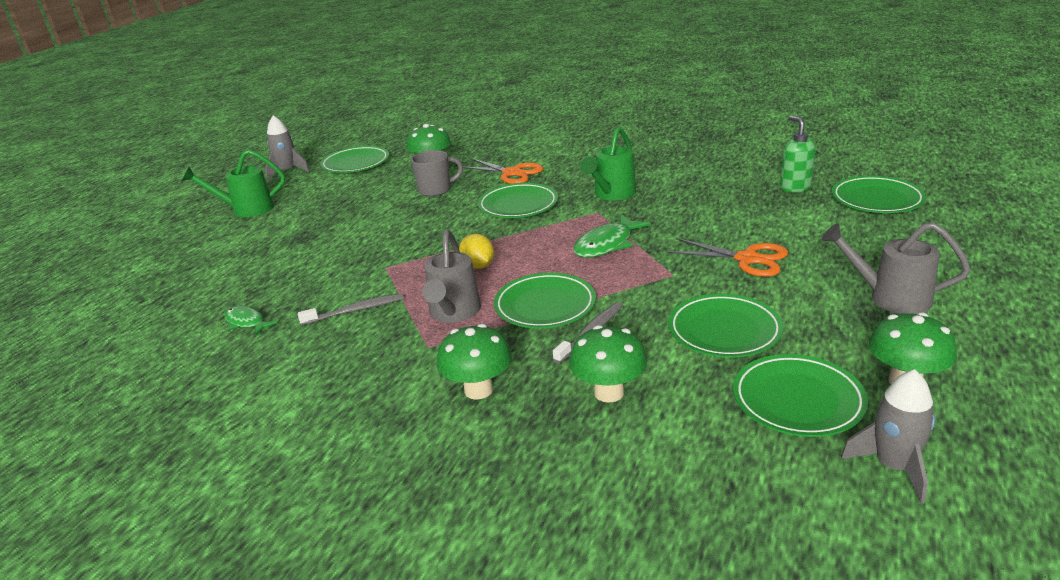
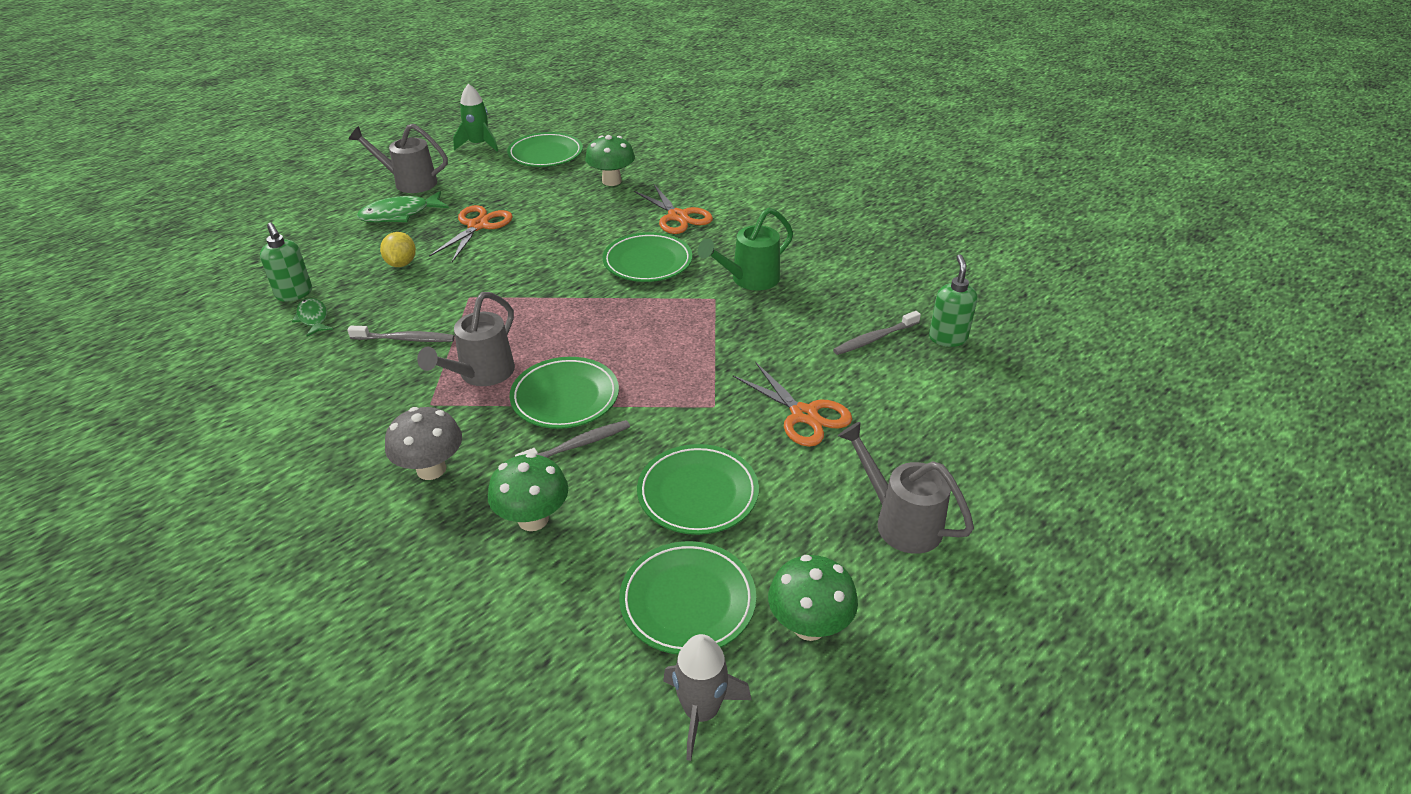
camera: 20 degrees right, 10 degrees up
(209, 311) = (294, 294): none -> green soap dispenser
(247, 209) = (409, 182): green watering can -> grey watering can
(288, 171) = (479, 145): grey rocket -> green rocket
(343, 221) = (478, 226): none -> orange scissors
(436, 190) = (589, 215): grey mug -> none
(478, 266) = (548, 326): yellow lemon -> yellow lemon (401, 263)
(478, 390) = (431, 469): green mushroom -> grey mushroom
(606, 244) = (685, 344): green fish -> green fish (399, 214)
(744, 202) = (874, 338): none -> grey toothbrush
(876, 199) = (1021, 387): green plate -> none

